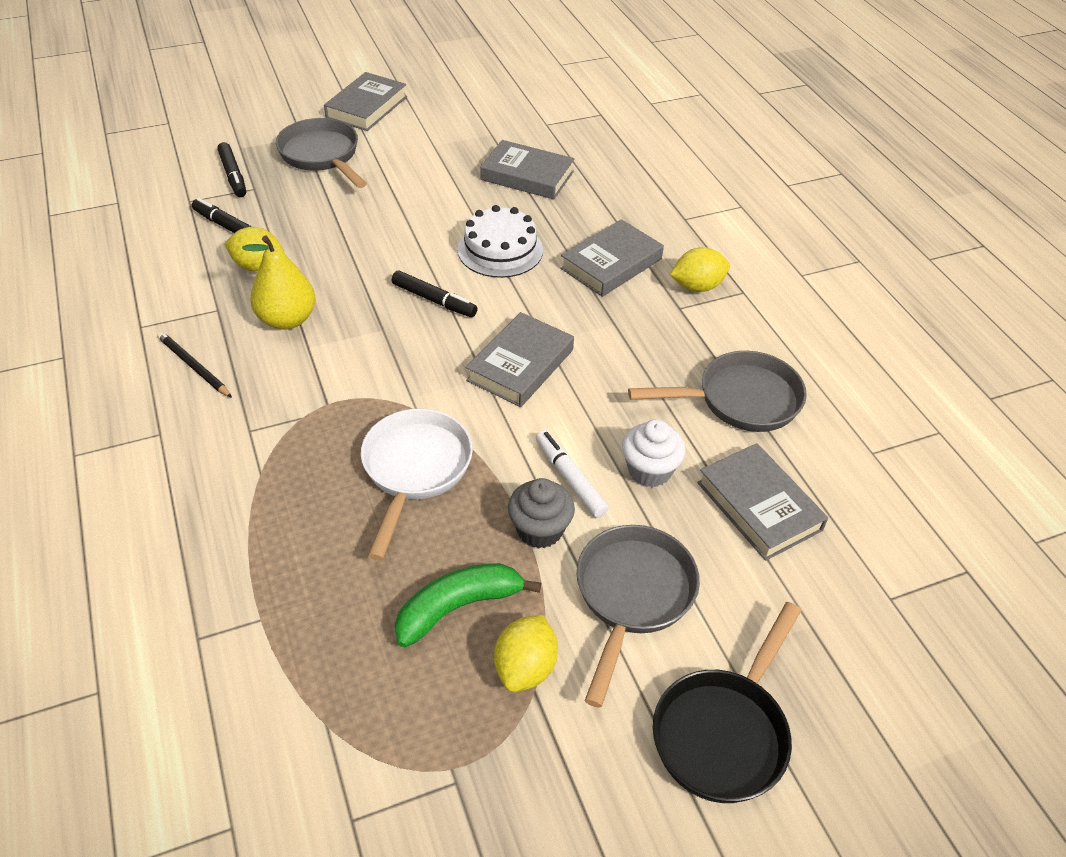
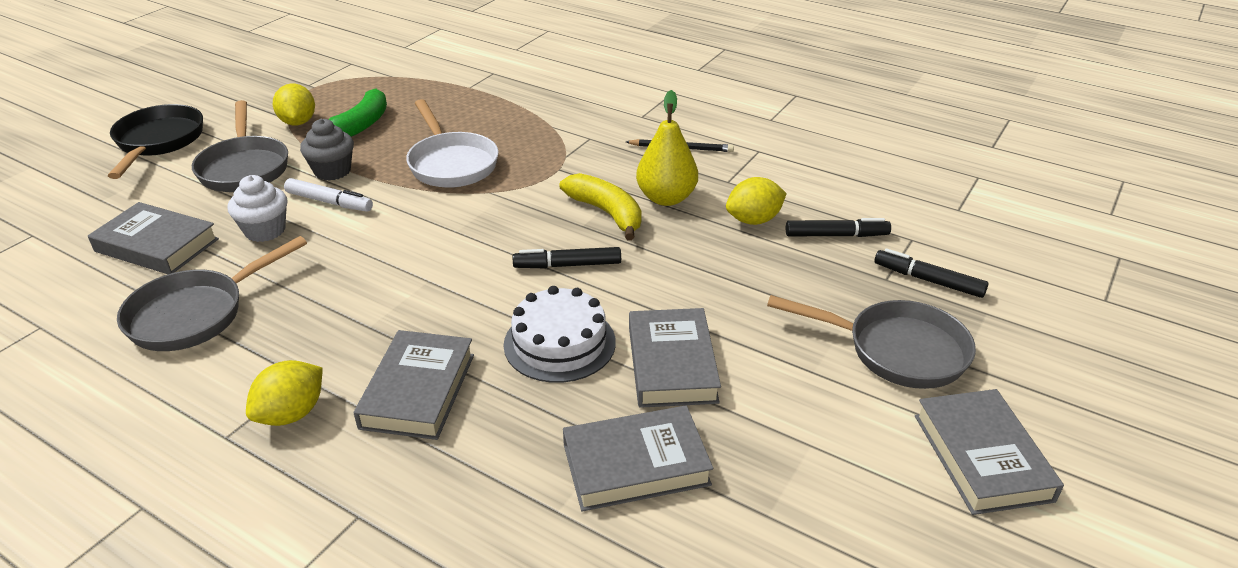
camera: 145 degrees right, 10 degrees down
(350, 330) = (607, 213): none -> yellow banana
(520, 365) = (434, 252): grey book -> grey book (672, 364)

